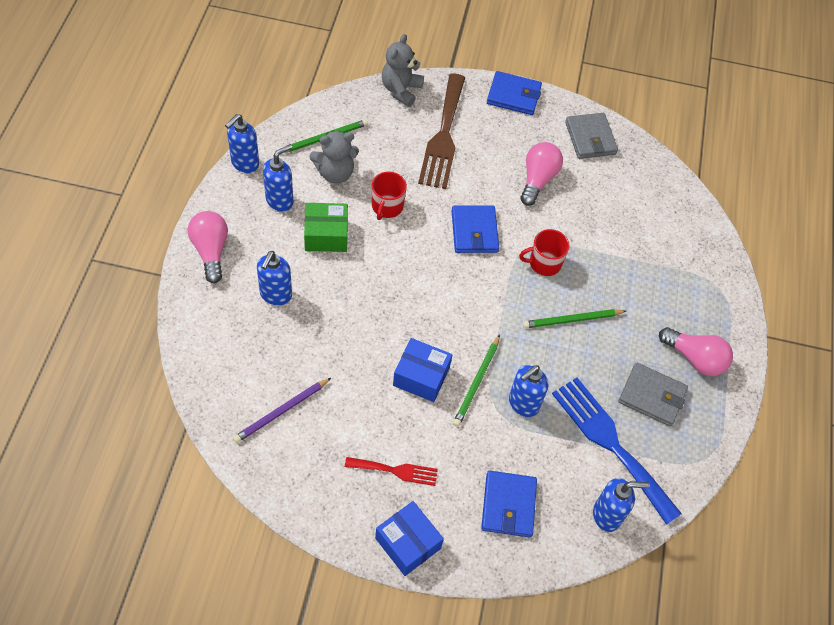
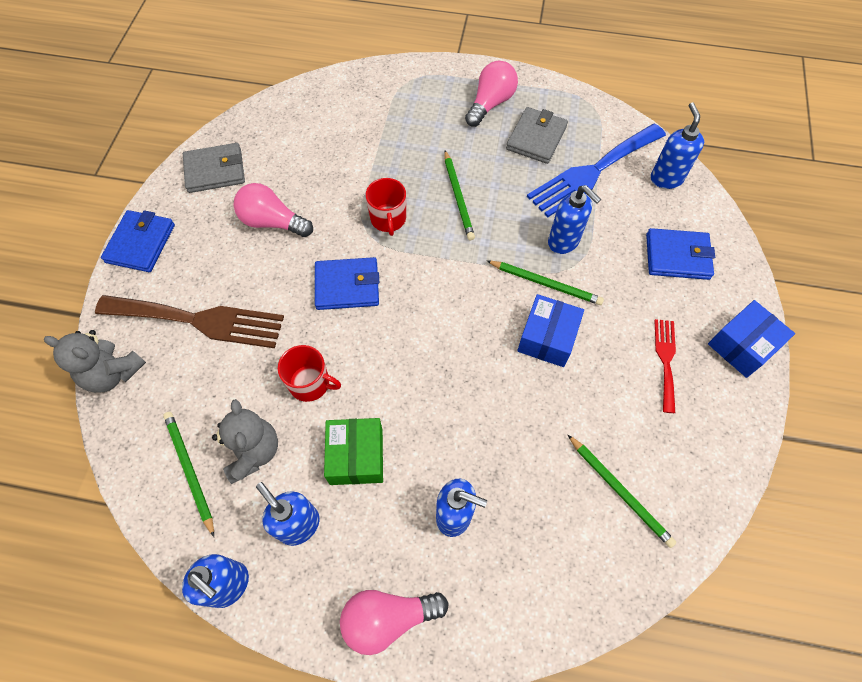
camera: 85 degrees left, 5 degrees up
(282, 411) = (619, 491): purple pencil -> green pencil

